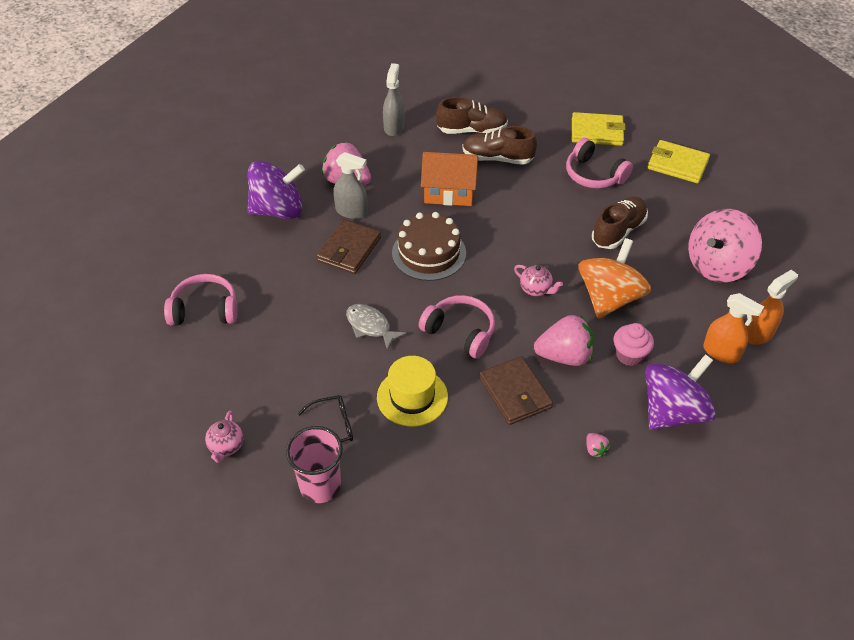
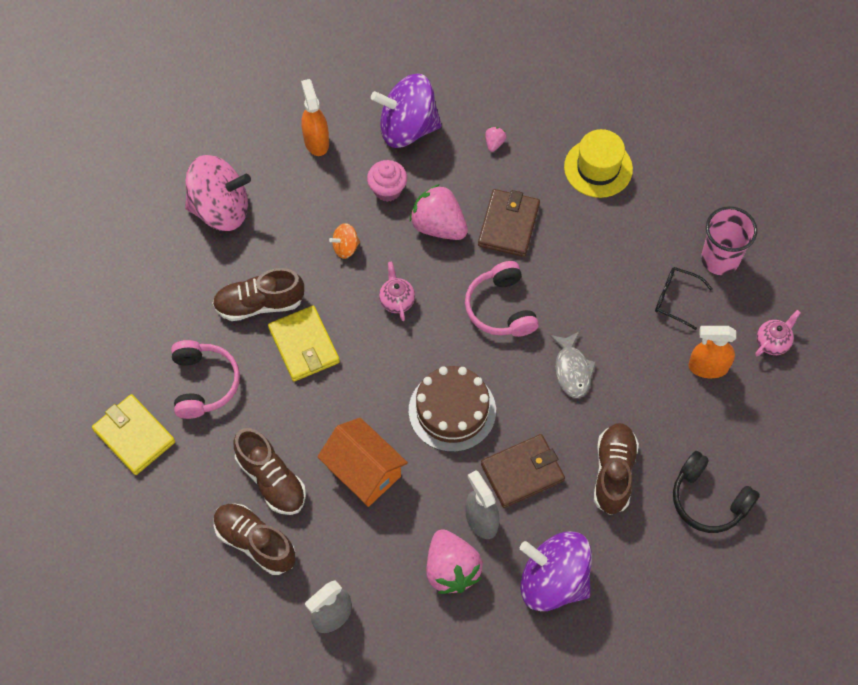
camera: 140 degrees left, 15 degrees up
(205, 310) = (708, 500): pink headphones -> black headphones
(286, 285) = (613, 473): none -> brown shoe
(412, 397) = (592, 279): yellow hat -> yellow hat (598, 168)
(609, 298) = (345, 247): orange spinning top -> orange spinning top, size x0.44
(677, 164) = (112, 334): yellow wallet -> yellow wallet (304, 345)
(759, 334) = (269, 133): orange spray bottle -> orange spray bottle (708, 367)

